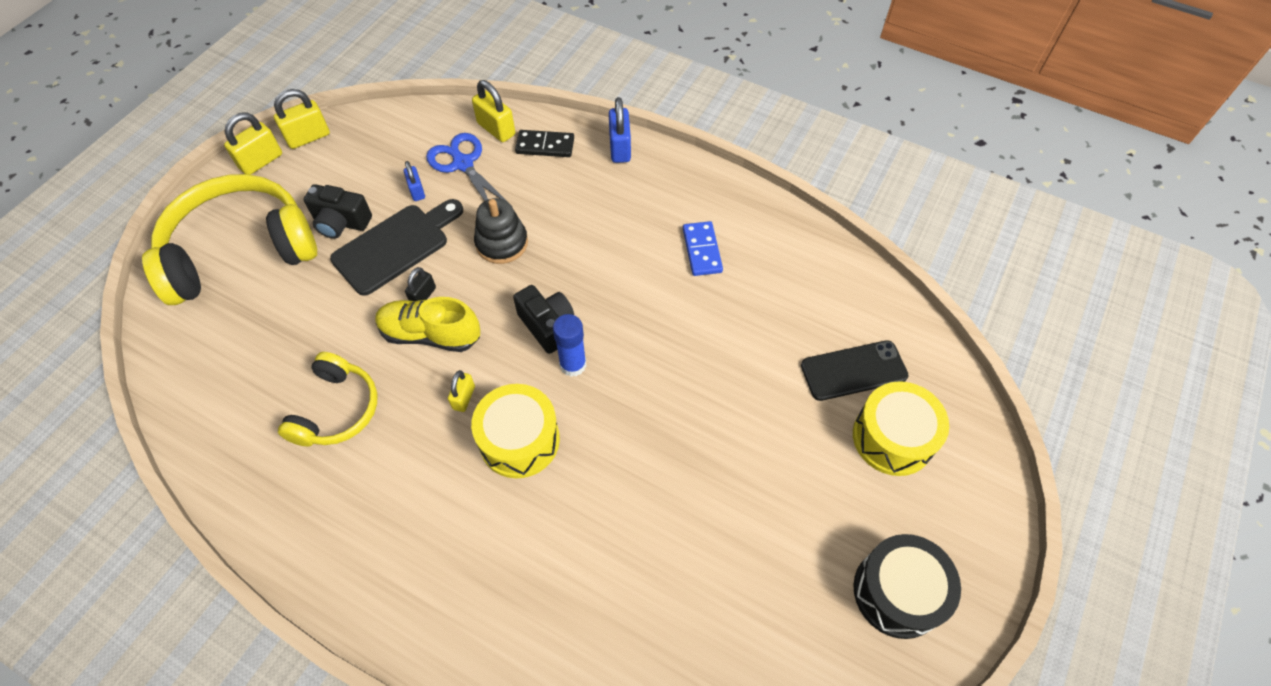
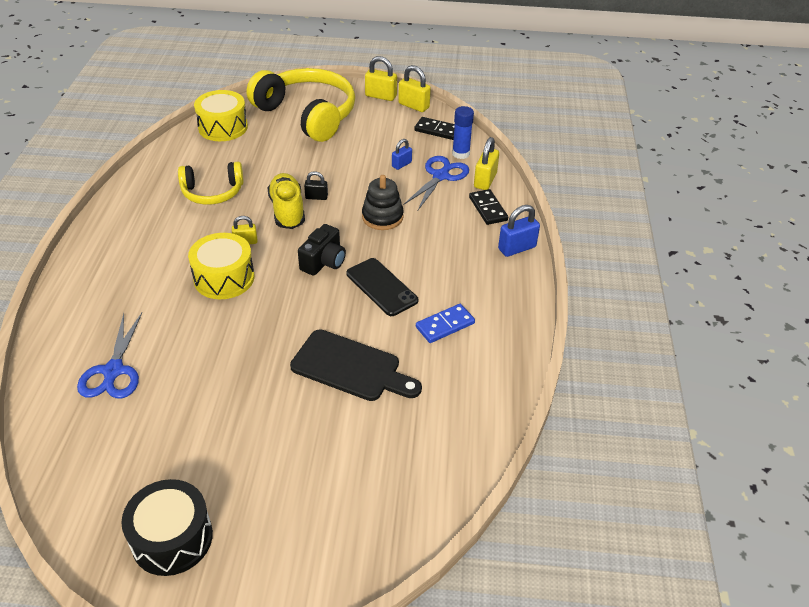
camera: 65 degrees right, 15 degrees down
(341, 223) = (353, 143): black camera -> none
(375, 134) = (437, 130): none -> black domino
(396, 246) = (349, 172): black cutting board -> black cutting board (350, 367)
(573, 364) = (297, 285): blue glue stick -> blue glue stick (460, 154)
(627, 610) = (113, 371): none -> blue scissors
(853, 371) = (377, 458): black phone -> black phone (381, 287)
(892, 438) = (320, 503): yellow drum -> yellow drum (223, 127)

